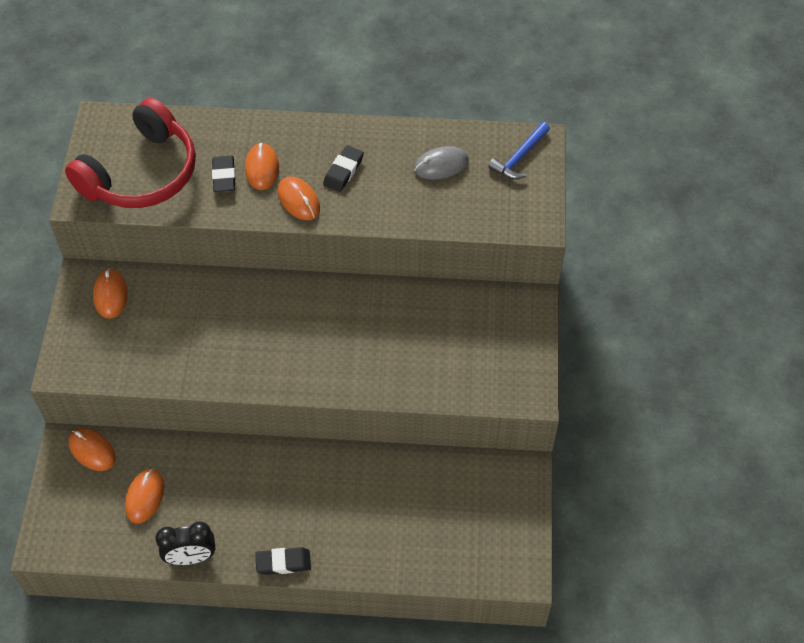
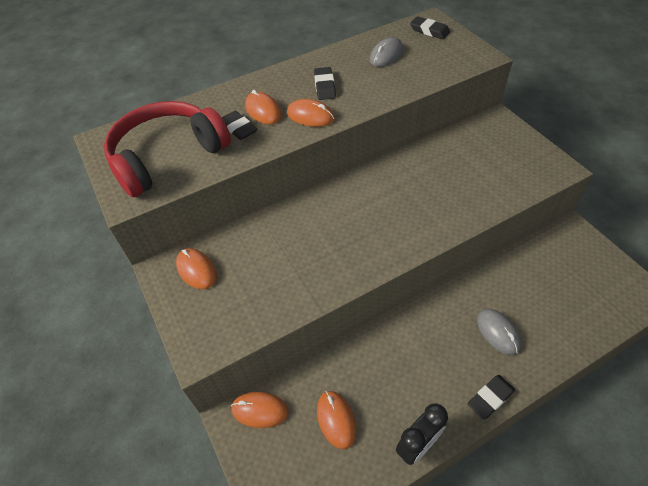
camera: 30 degrees left, 5 degrees down
(141, 173) = (167, 156): red headphones -> red headphones turned 135 degrees counterclockwise
(345, 516) = (498, 332): none -> grey mouse
(519, 157) = (429, 31): blue hammer -> black eraser

